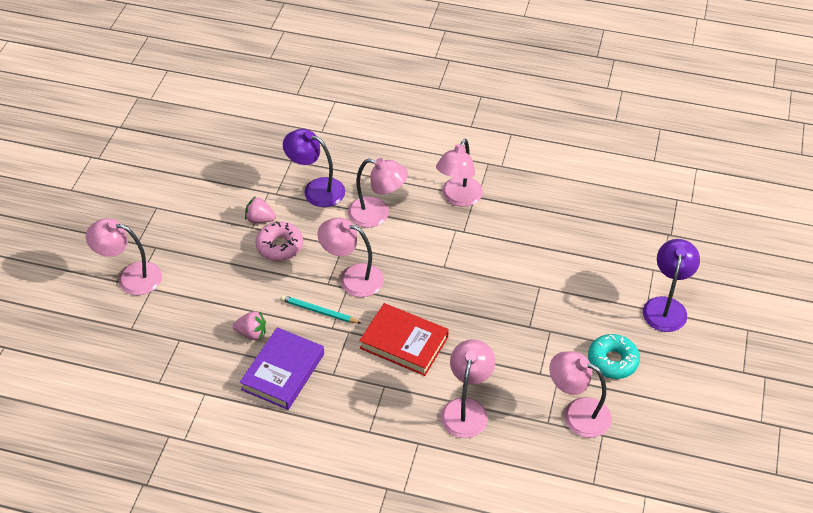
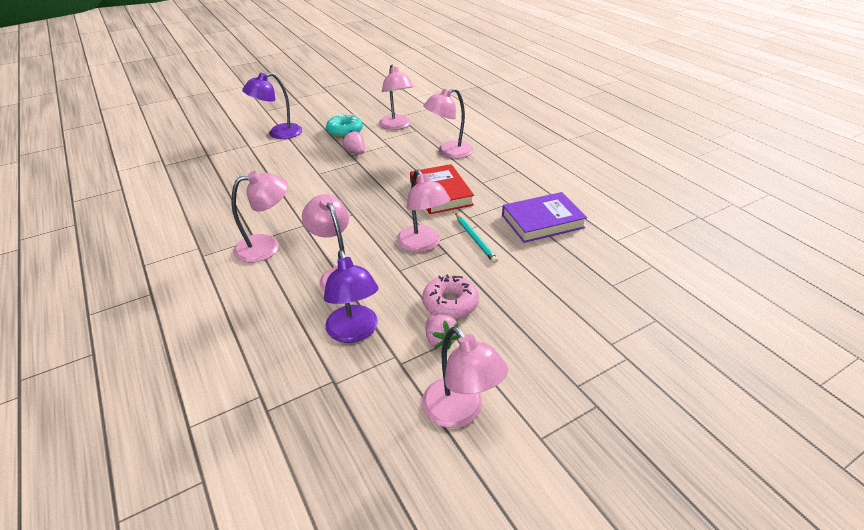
camera: 135 degrees left, 10 degrees down
(131, 277) = (627, 370): pink lamp -> pink lamp (460, 412)
(251, 333) = (543, 255): pink strawberry -> pink strawberry (355, 152)

